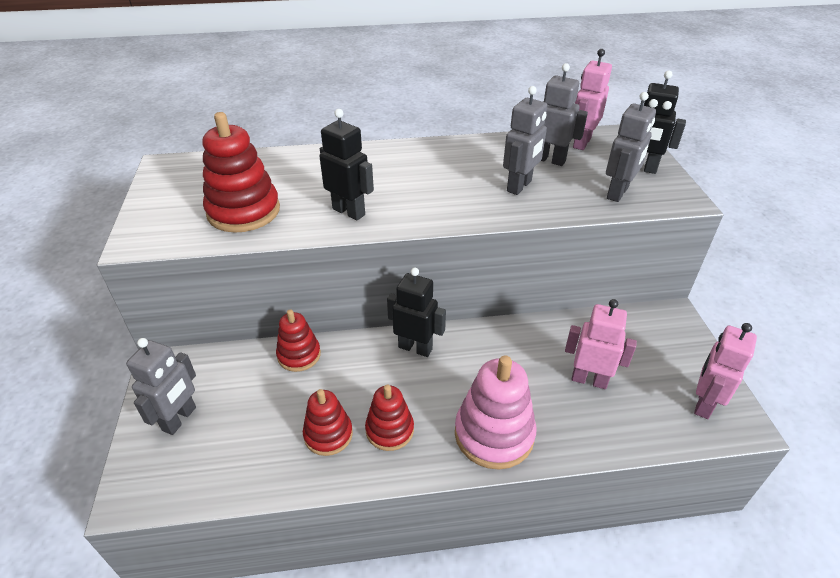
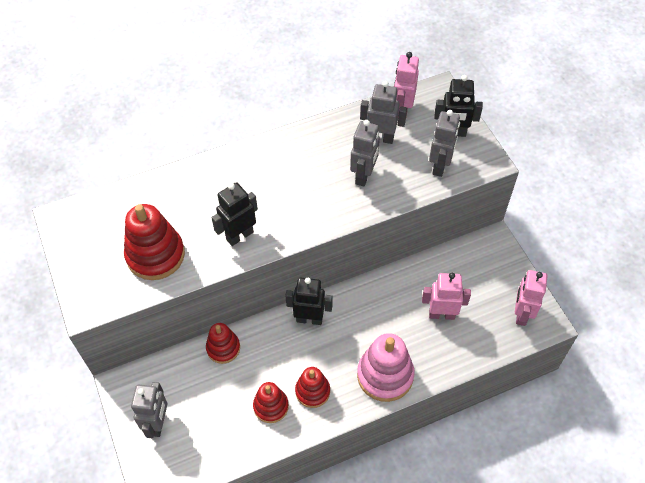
camera: 15 degrees left, 15 degrees up
(349, 212) = (239, 235): black robot -> black robot turned 60 degrees counterclockwise

